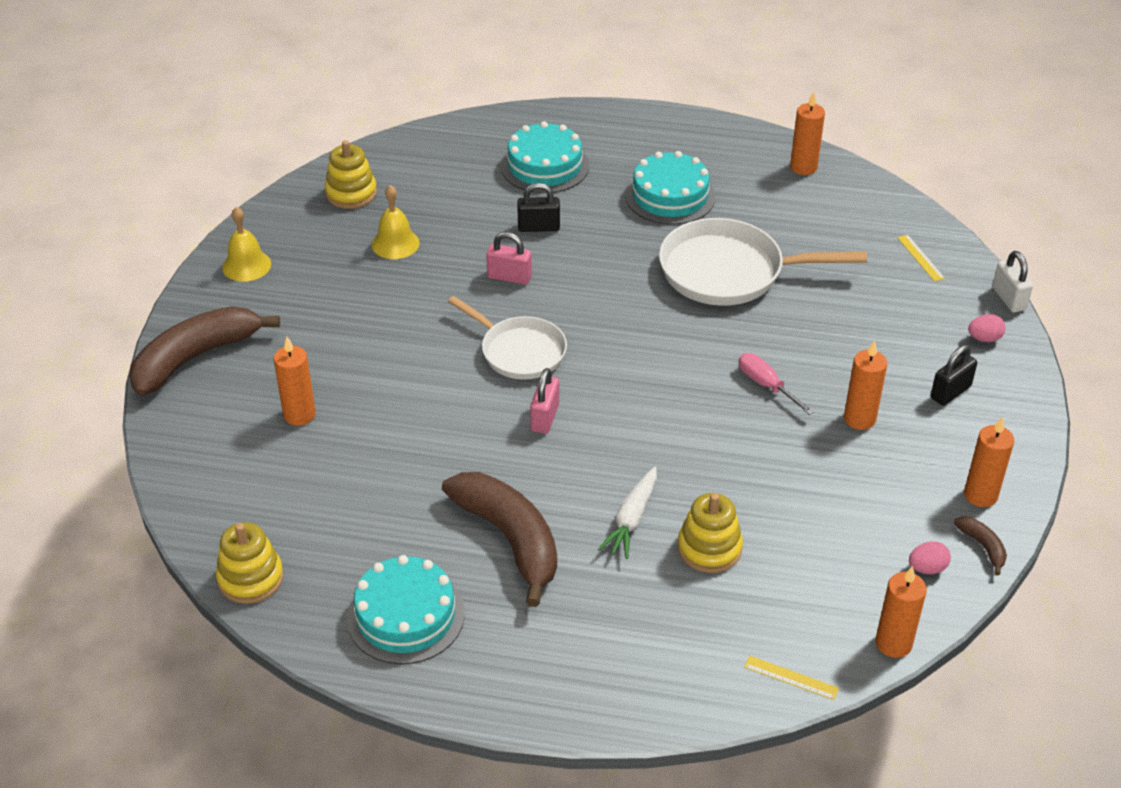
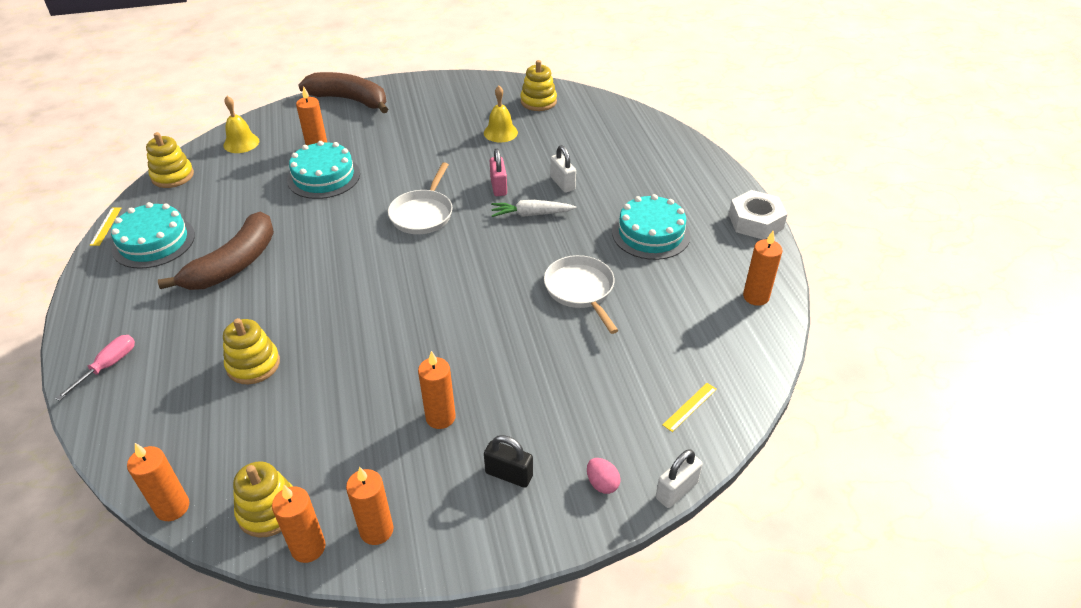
camera: 65 degrees right, 0 degrees up
(246, 265) = (442, 89): yellow bell -> yellow bell (241, 143)
(538, 227) = (562, 183): black padlock -> white padlock
(545, 166) = (634, 166): turquoise cake -> turquoise cake (323, 177)
(545, 417) = (360, 245): pink padlock -> none
(631, 519) = (271, 315): white carrot -> white carrot (531, 214)
(695, 124) = (755, 221): none -> white nut
(730, 272) = (581, 290): white pan -> white pan, size x0.65
(766, 385) = (453, 348): pink screwdriver -> pink screwdriver (109, 365)
(791, 678) = (124, 449): yellow ruler -> yellow ruler (106, 226)
(927, 568) = (268, 510): pink egg -> yellow stacking toy
(983, 546) = (308, 547): brown banana -> orange candle

